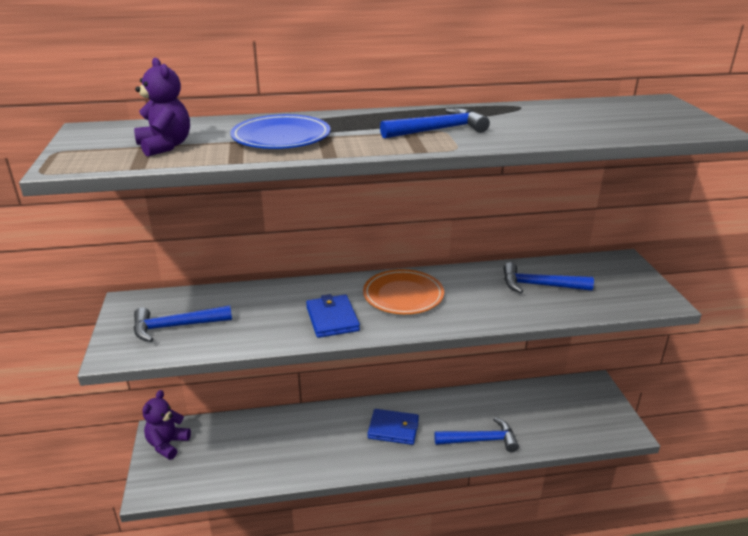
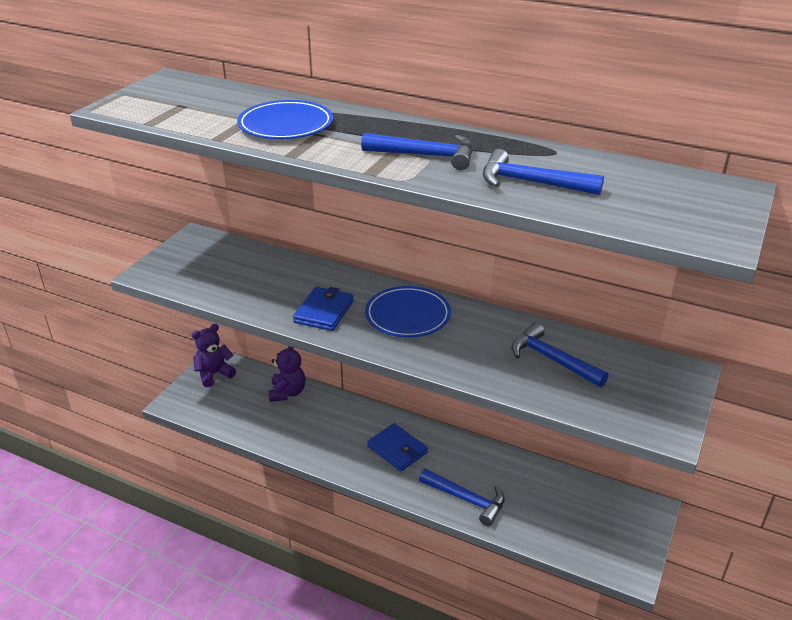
camera: 35 degrees right, 5 degrees up
(165, 146) = (194, 109): purple teddy bear -> purple teddy bear (287, 392)
(176, 326) = (206, 270): blue hammer -> blue hammer (531, 183)
(403, 295) = (408, 316): orange plate -> blue plate

